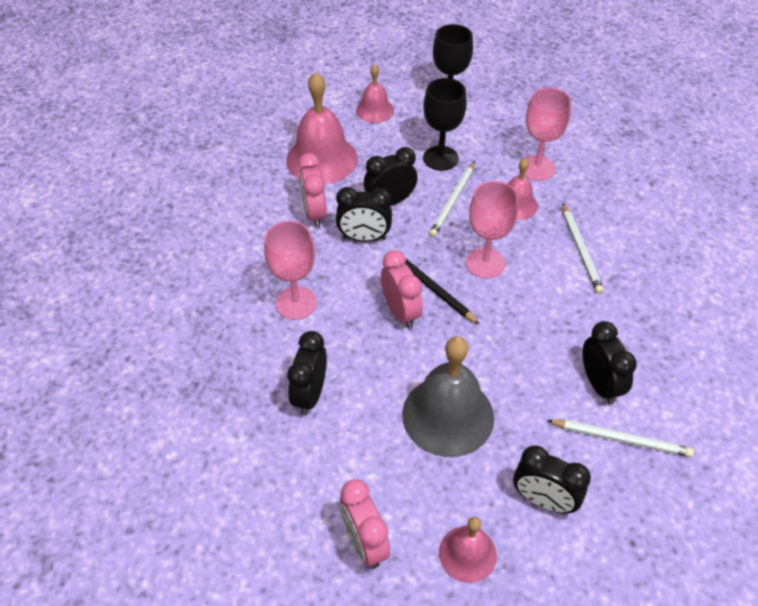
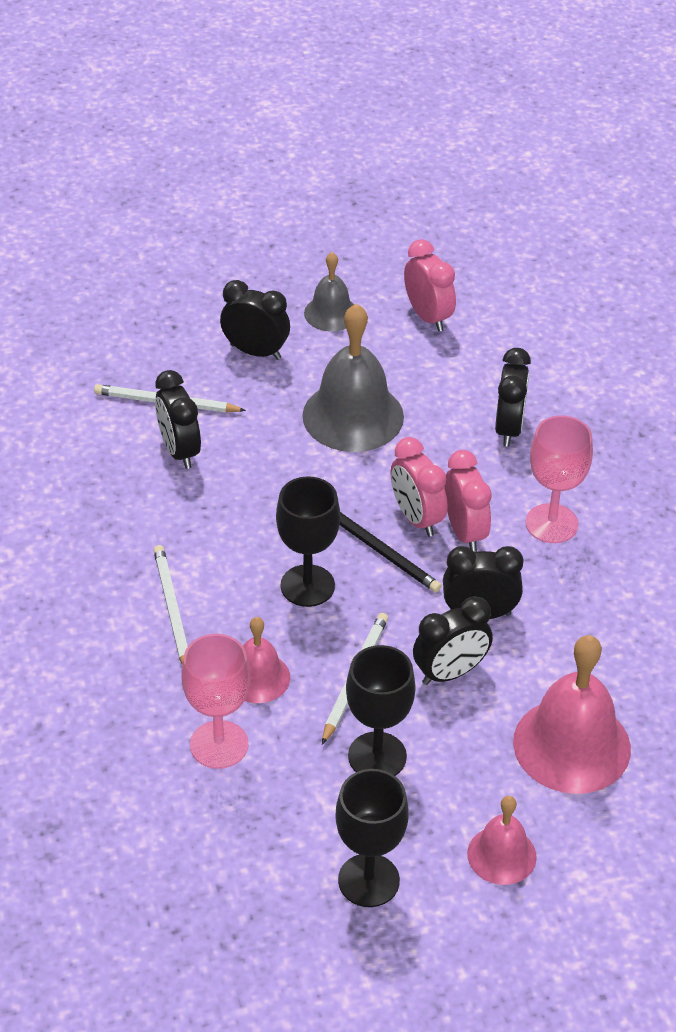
camera: 175 degrees right, 5 degrees down
(314, 214) = (559, 647): pink clock -> pink clock (465, 532)
(467, 553) = (331, 313): pink bell -> grey bell
(485, 263) = (307, 586): pink goblet -> black goblet

